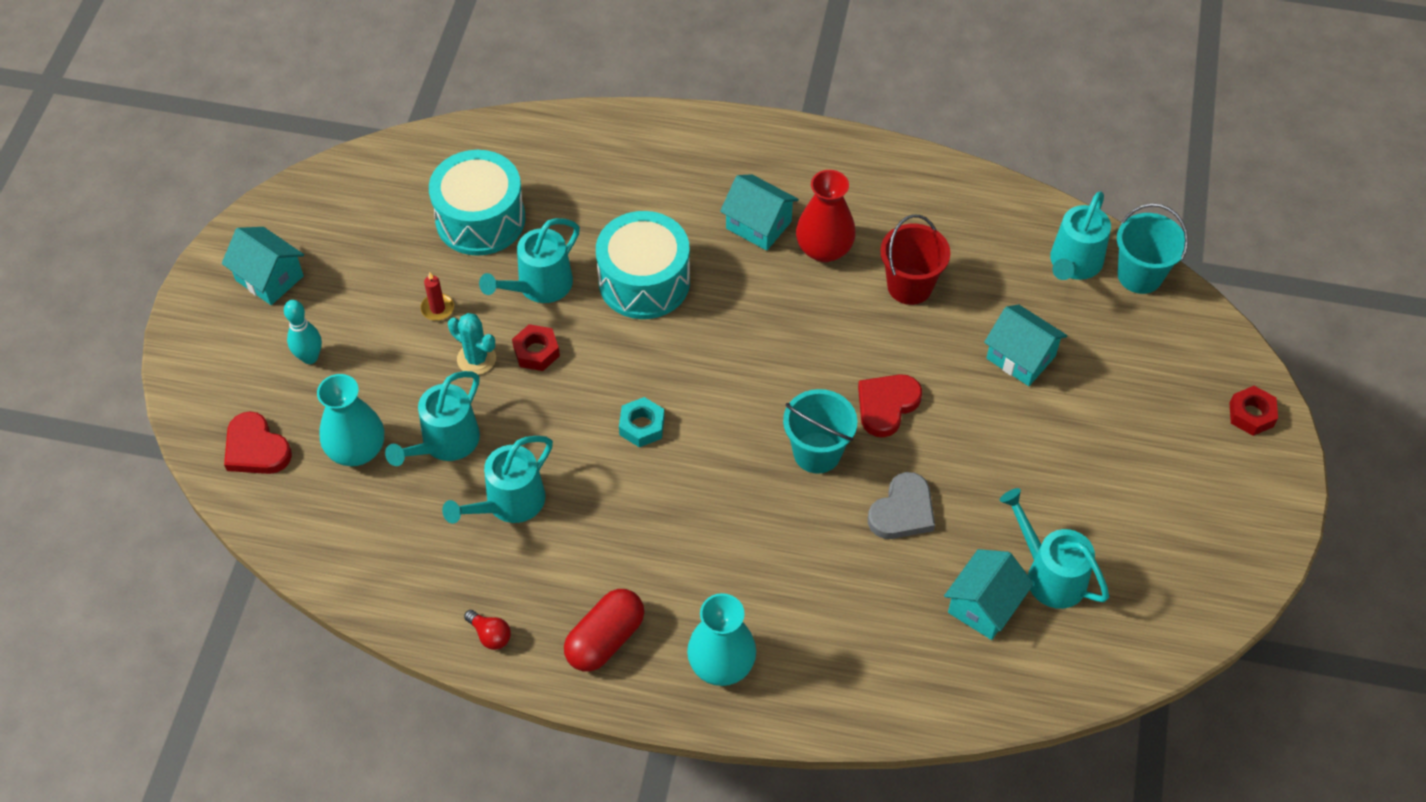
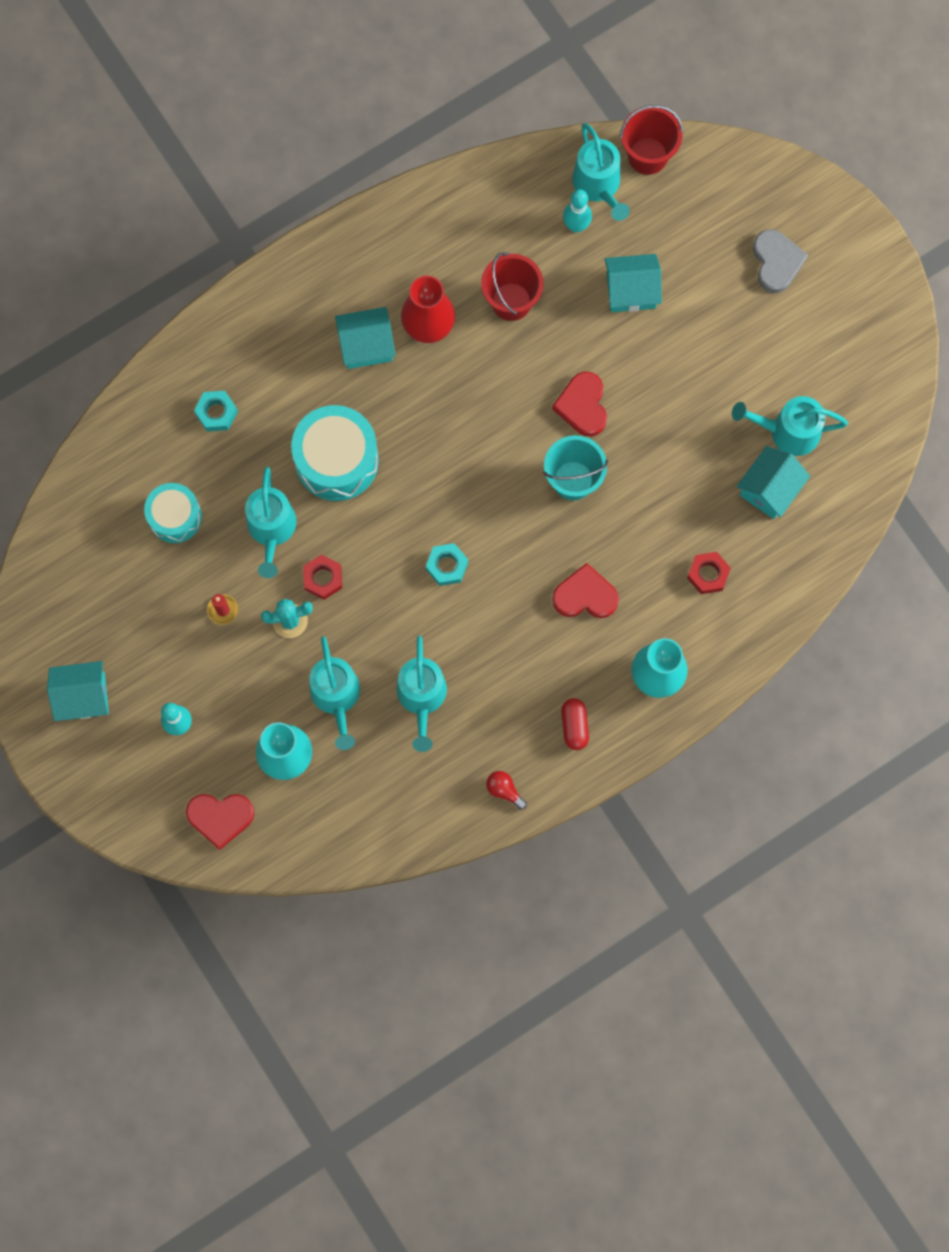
camera: 45 degrees left, 20 degrees up
(480, 219) = (175, 517): turquoise drum -> turquoise drum, size x0.63
(490, 635) = (504, 790): red light bulb -> red light bulb turned 135 degrees counterclockwise
(593, 178) = (216, 413): none -> turquoise nut
(605, 639) = (574, 726): red capsule -> red capsule, size x0.65
(729, 547) = (585, 595): none -> red heart
(902, 511) = (663, 471): grey heart -> grey heart (776, 262)
(984, 605) = (769, 489): turquoise house -> turquoise house turned 45 degrees clockwise
(1023, 276) = (576, 225): none -> turquoise bowling pin
(1139, 275) = (647, 156): turquoise bucket -> red bucket
(1251, 414) = (806, 202): red nut -> red nut (708, 574)

